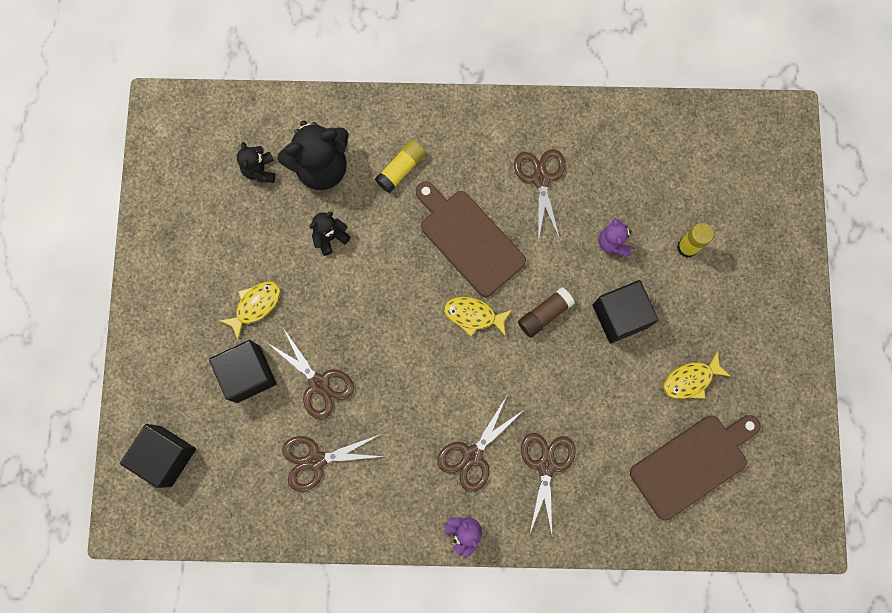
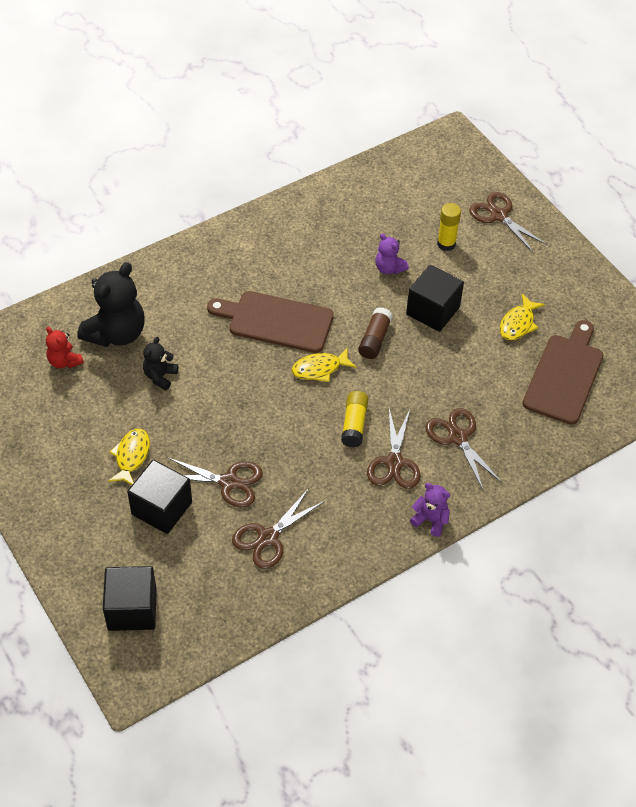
camera: 35 degrees left, 25 degrees down
(260, 170) = (64, 361): black teddy bear -> red teddy bear
(401, 169) = (185, 303): yellow glue stick -> yellow glue stick (354, 424)
(541, 179) = (301, 255): brown scissors -> brown scissors (498, 215)

